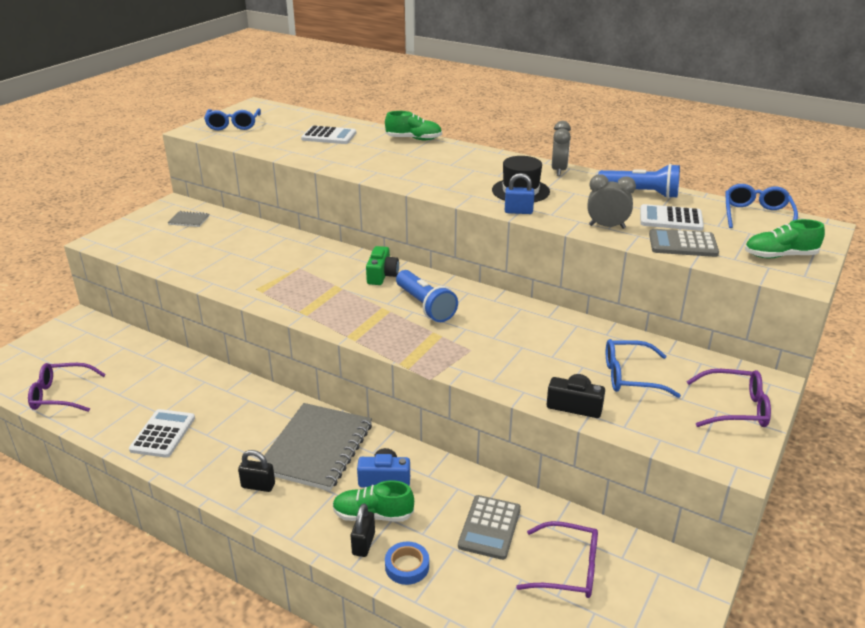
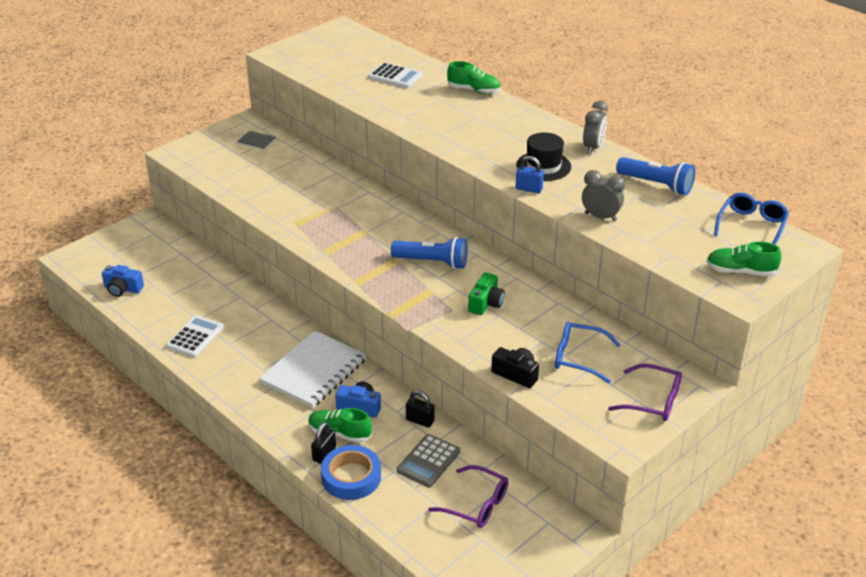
camera: 15 degrees right, 5 degrees up
(61, 395) = (123, 289): purple glasses -> blue camera
(233, 125) = (312, 51): blue glasses -> none
(258, 486) = (258, 393): black padlock -> black padlock (420, 421)
(317, 448) = (314, 371): grey notebook -> white notebook
(382, 275) = (407, 225): green camera -> green camera (486, 303)
(407, 566) = (351, 477): blue tape -> blue tape, size x1.67
(425, 306) = (432, 262): blue flashlight -> blue flashlight turned 60 degrees counterclockwise
(670, 219) = (665, 217): white calculator -> none
(682, 244) = (658, 246): grey calculator -> none

